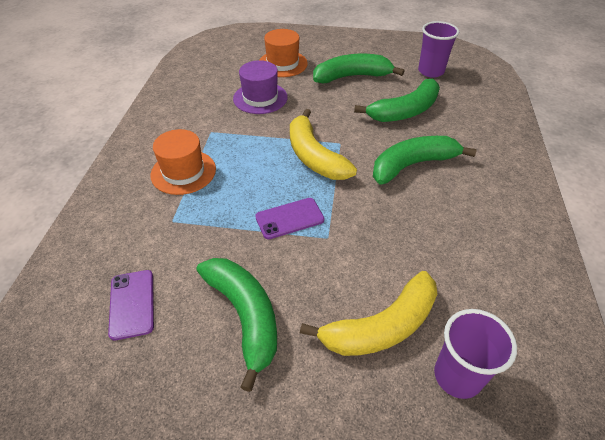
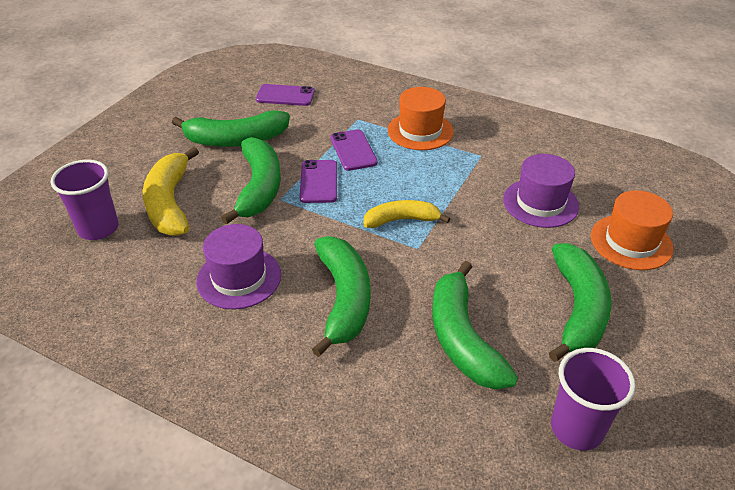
camera: 110 degrees right, 5 degrees down
(230, 209) = (353, 150): none -> purple phone
(314, 156) = (402, 220): yellow banana -> yellow banana, size x0.64
(319, 259) = (259, 187): none -> green banana
(435, 228) = (239, 278): none -> purple hat

